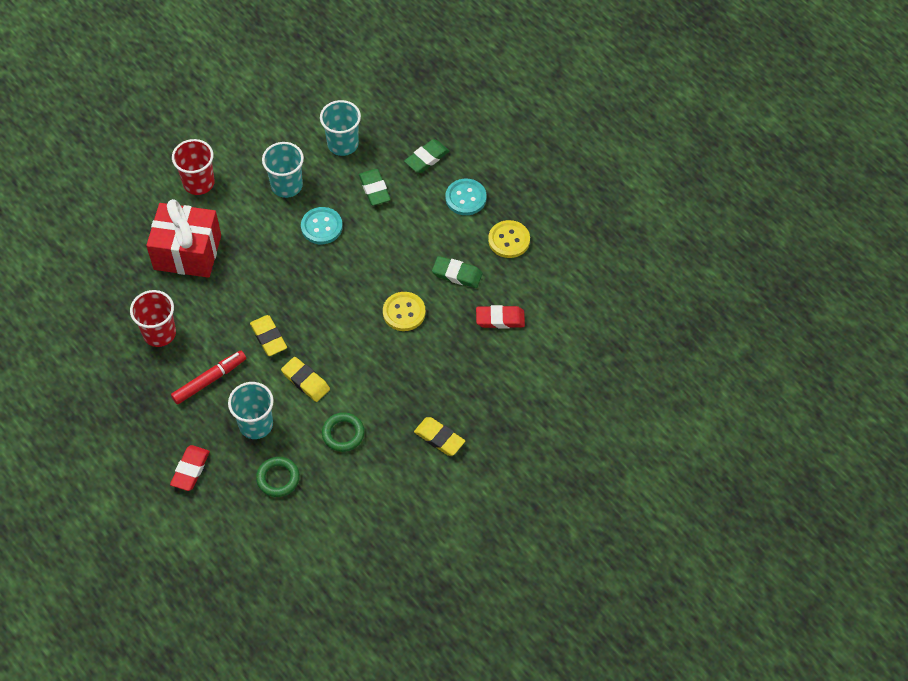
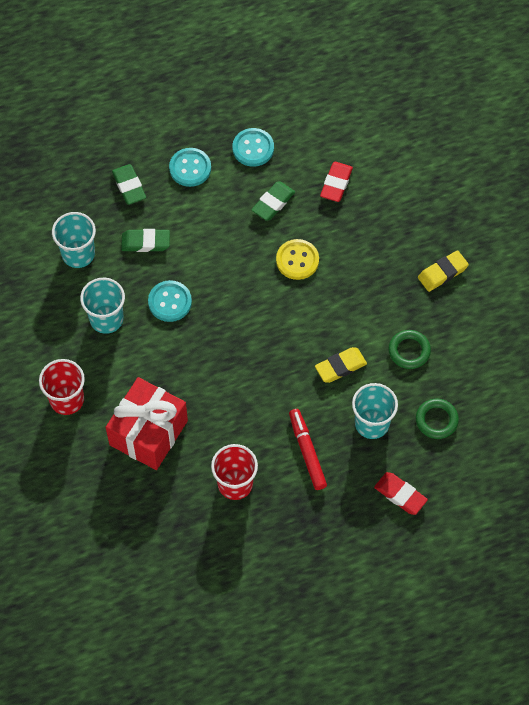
camera: 70 degrees left, 5 degrees up
(268, 337) = (279, 385): yellow eraser -> none
(509, 240) = (253, 148): yellow button -> turquoise button

